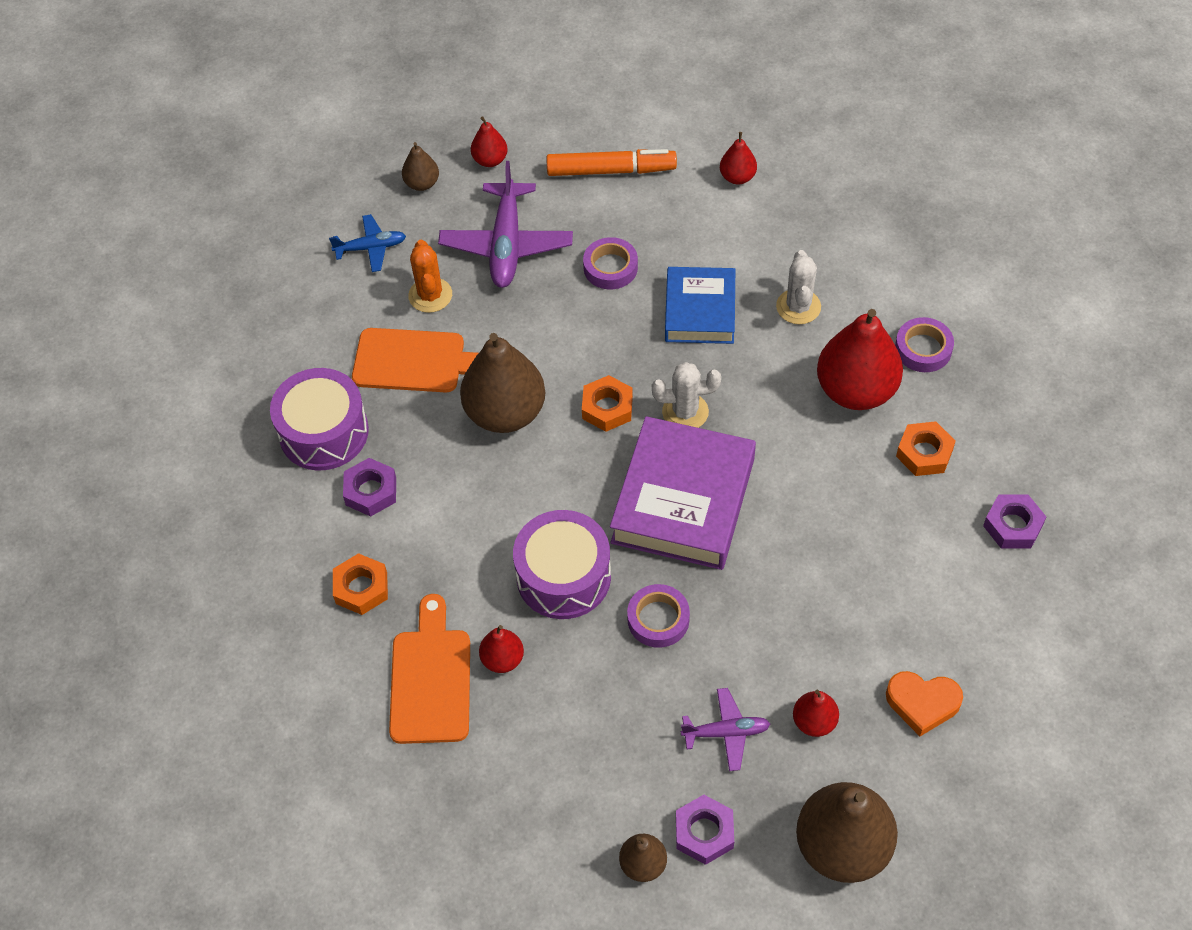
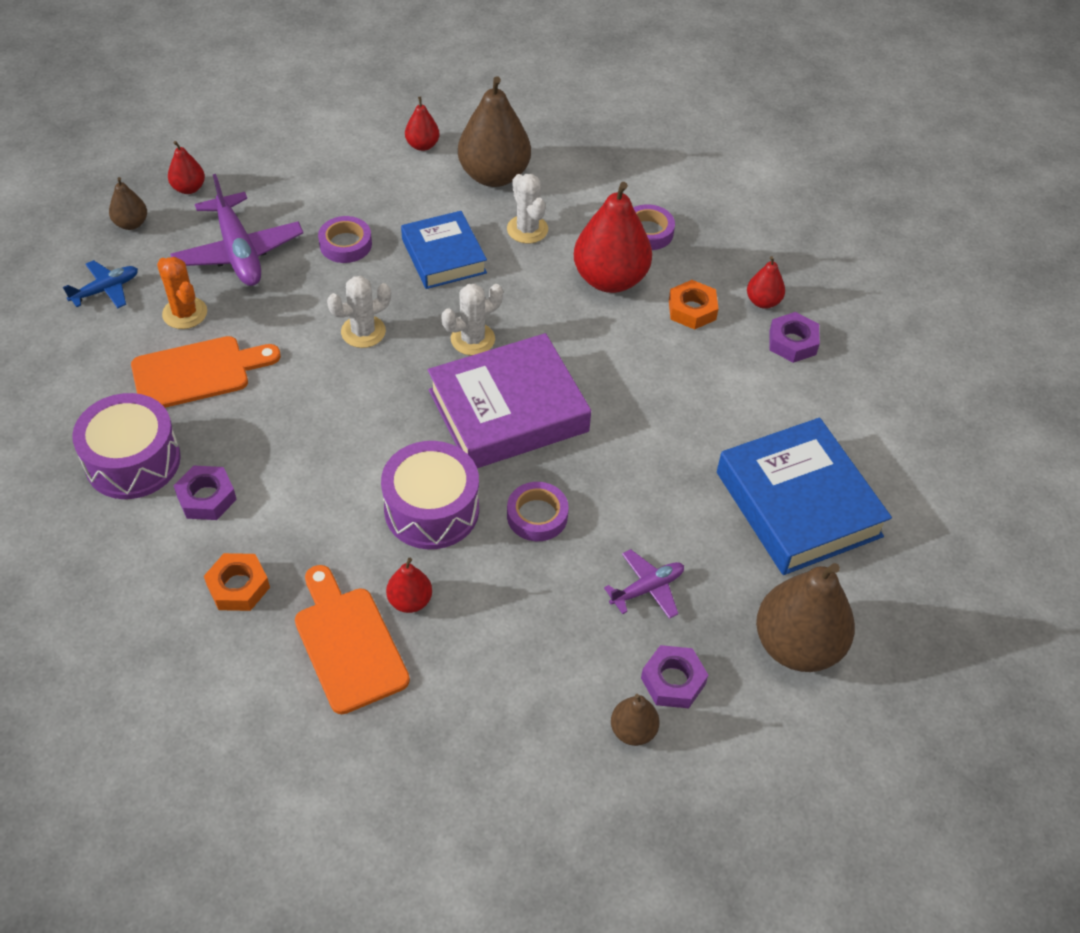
camera: 30 degrees left, 5 degrees down
(505, 413) = (306, 390): brown pear -> brown pear (494, 176)
(584, 369) = (363, 332): none -> white cactus
(607, 408) = (400, 357): orange nut -> none
(611, 170) = (307, 168): orange marker -> none
(683, 500) = (508, 411): purple book -> purple book turned 75 degrees clockwise
(814, 722) = (717, 551): red pear -> red pear (763, 301)
(922, 703) = (798, 504): orange heart -> blue book

